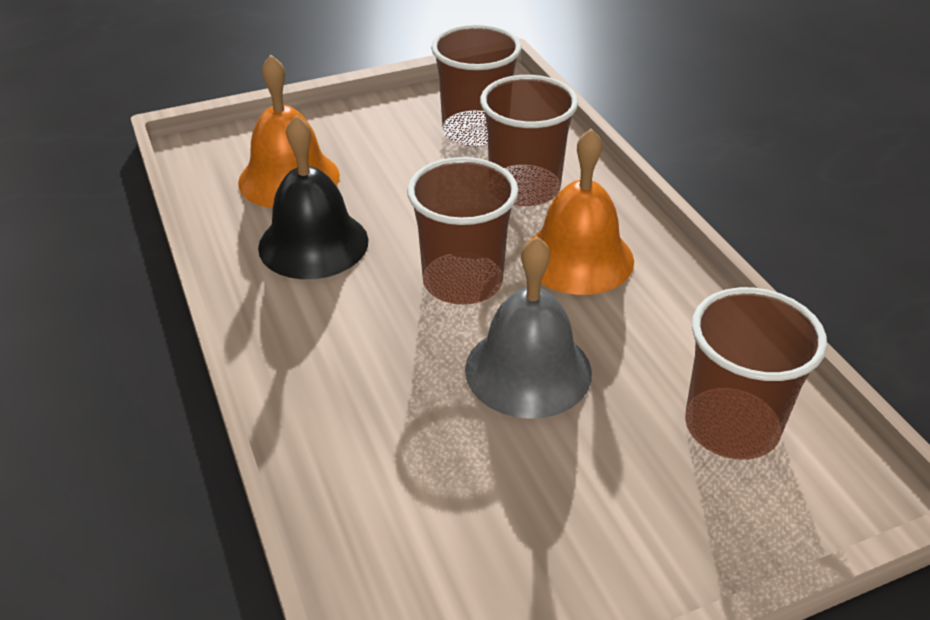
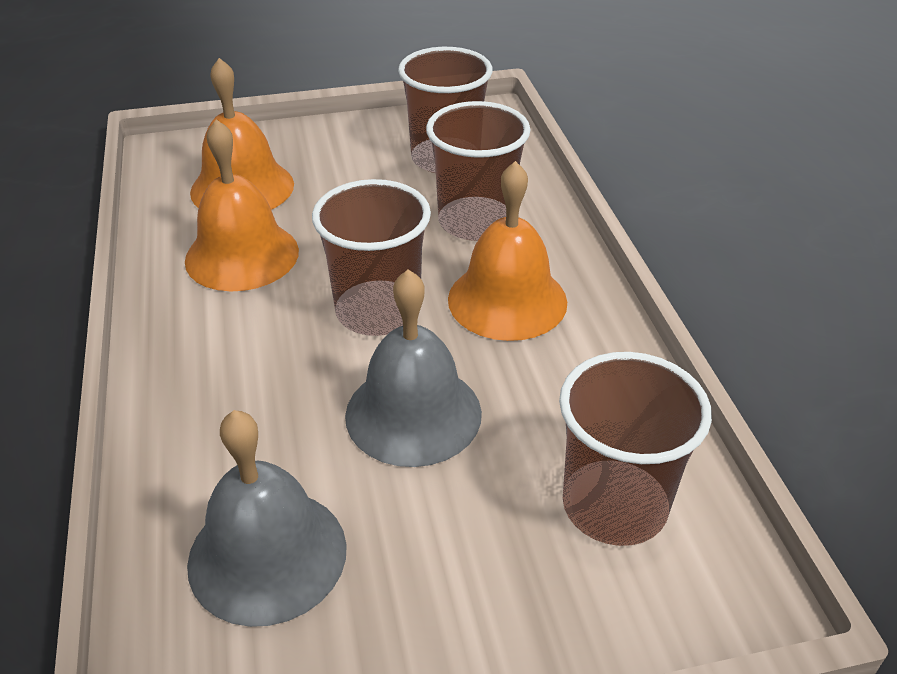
camera: 10 degrees right, 0 degrees up
(313, 243) = (242, 255): black bell -> orange bell
(440, 512) = (267, 555): none -> grey bell

